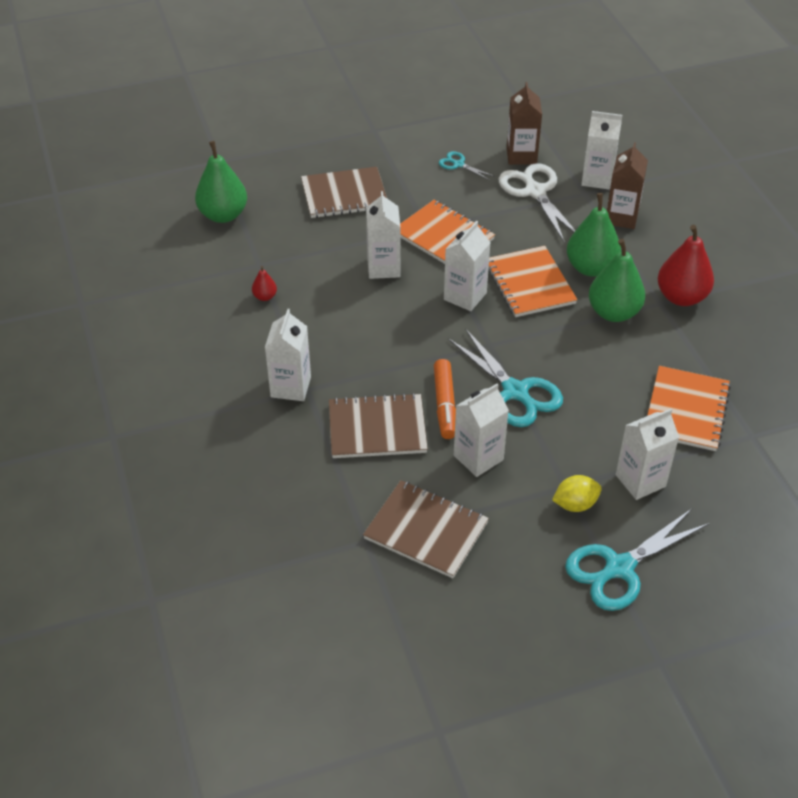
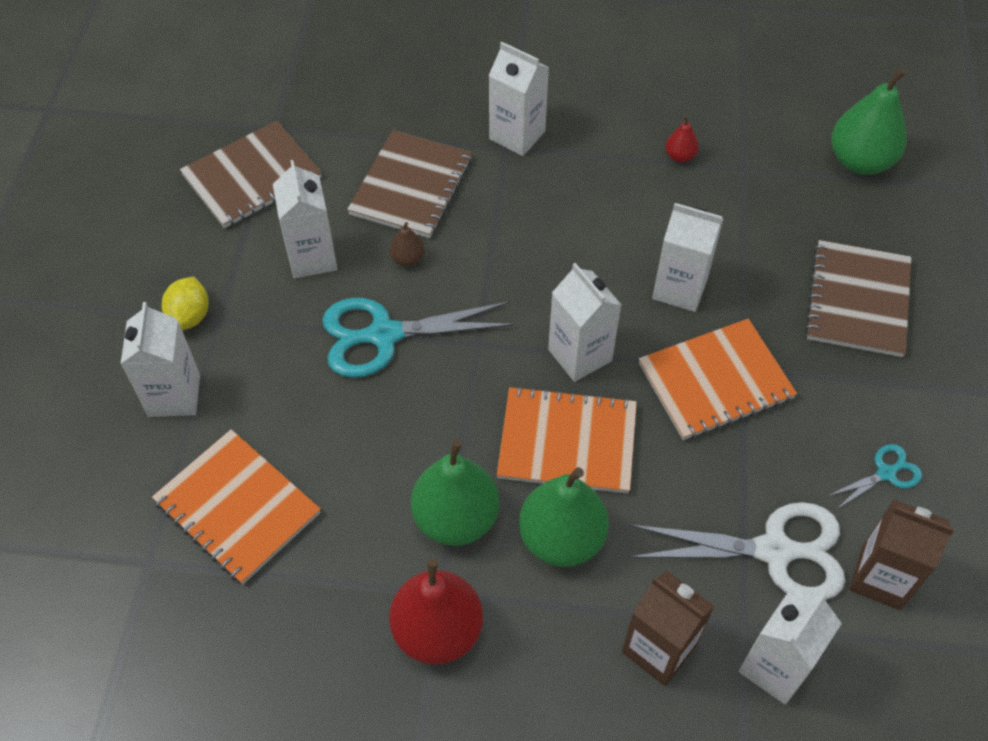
camera: 115 degrees right, 10 degrees up
(445, 404) = (407, 259): orange marker -> brown pear
(619, 568) = (87, 316): turquoise scissors -> none

